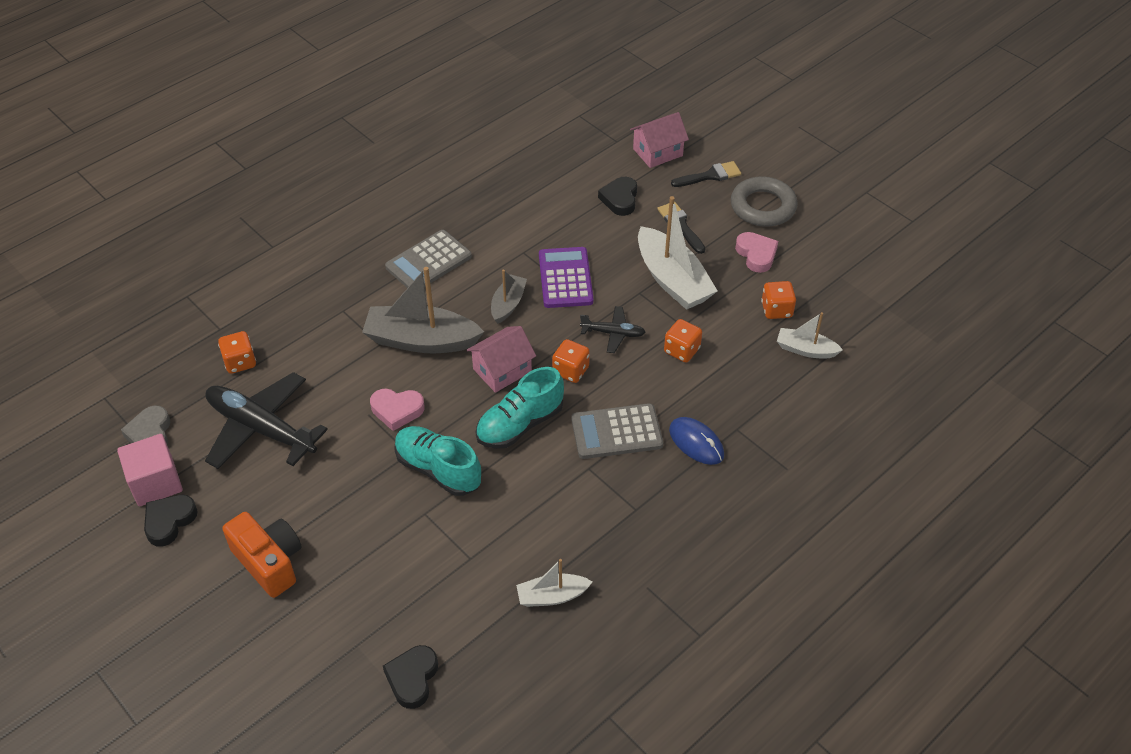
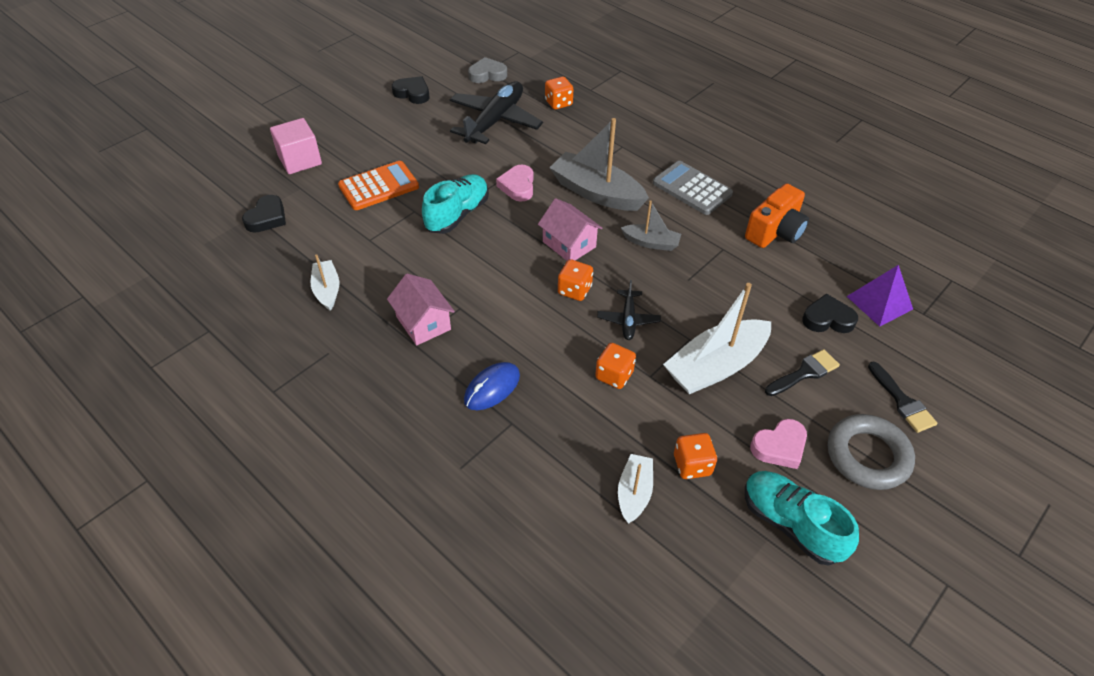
camera: 85 degrees right, 0 degrees up
(156, 483) = (445, 83): pink cube -> pink cube (300, 160)
(269, 562) = (375, 140): orange camera -> orange camera (775, 231)
(371, 553) = (379, 186): none -> orange calculator
(412, 678) = (267, 218): black heart -> black heart turned 105 degrees clockwise
(421, 340) = (596, 193): grey boat -> grey boat turned 60 degrees counterclockwise
(520, 424) = (507, 260): turquoise shoe -> turquoise shoe (791, 524)
(565, 278) = (695, 281): purple calculator -> none
(602, 164) = (879, 302): none -> purple pyramid
(616, 432) = (502, 326): grey calculator -> none
(657, 152) = (921, 350): pink house -> pink house (423, 323)

